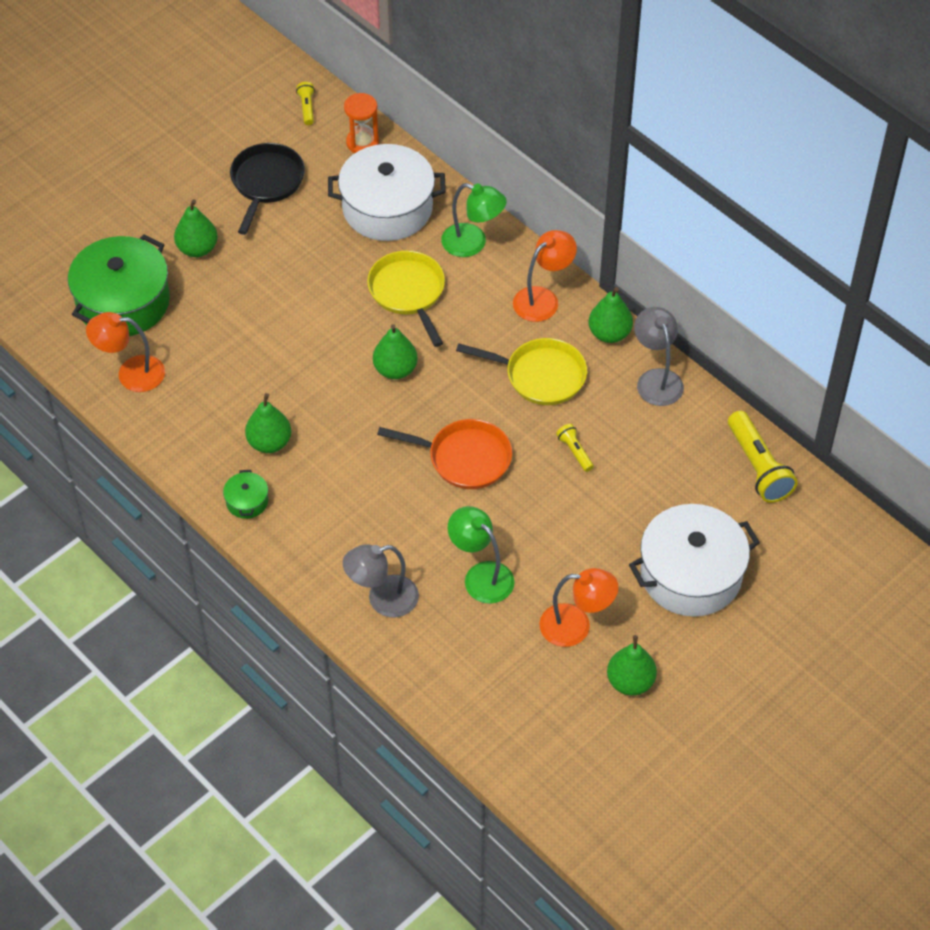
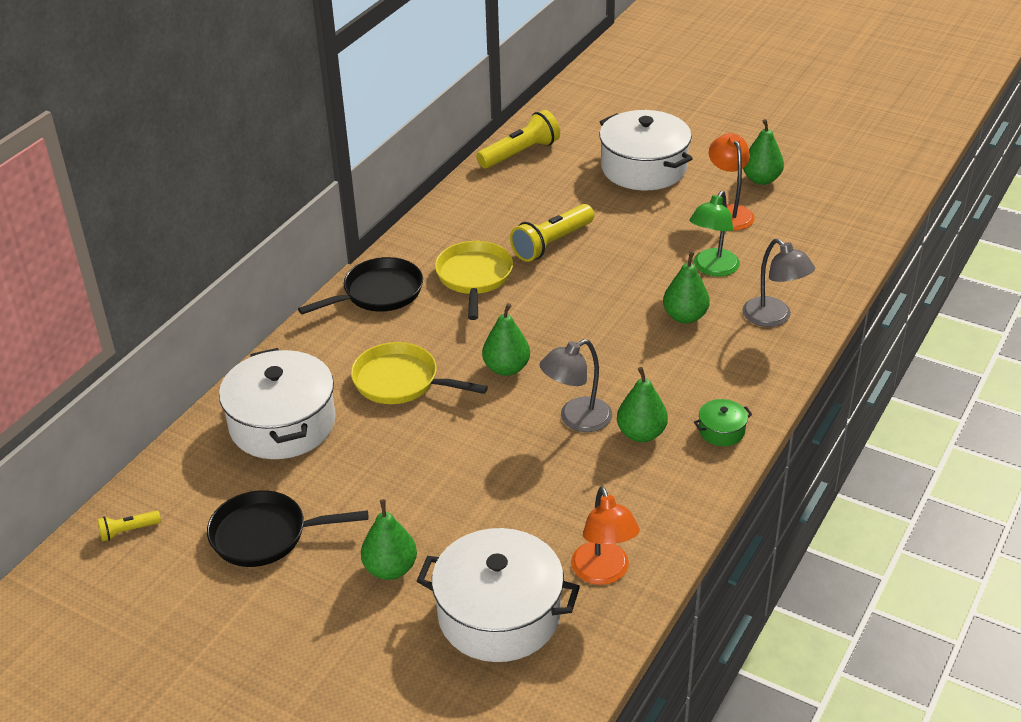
camera: 105 degrees left, 15 degrees down
(123, 302) = (499, 615): green pot -> white pot
(362, 143) = (182, 467): orange hourglass -> none
(408, 293) = (401, 381): yellow pan -> yellow pan turned 60 degrees clockwise
(464, 458) = (592, 303): orange pan -> none
(473, 243) = (318, 352): green lamp -> none
(543, 299) = (378, 293): orange lamp -> black pan
(575, 452) = (552, 243): yellow flashlight -> yellow flashlight, size x1.99
(609, 333) = (407, 248): green pear -> green pear (685, 317)
(656, 379) = (450, 214): grey lamp -> grey lamp (576, 419)

